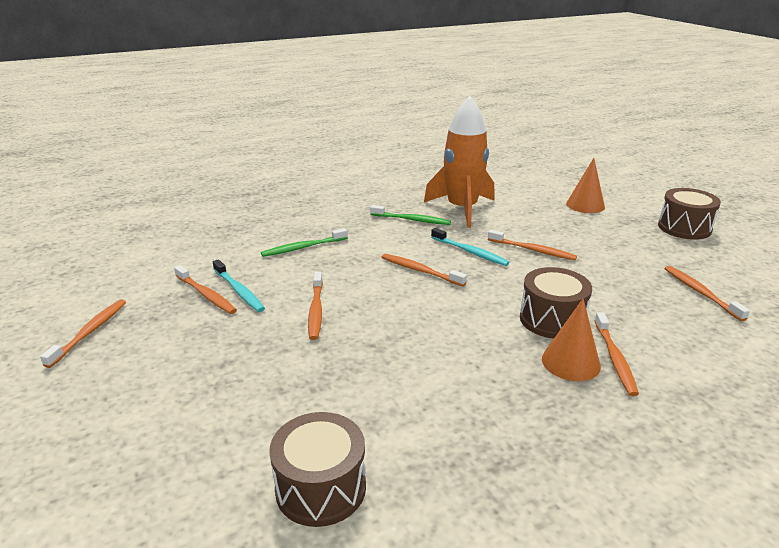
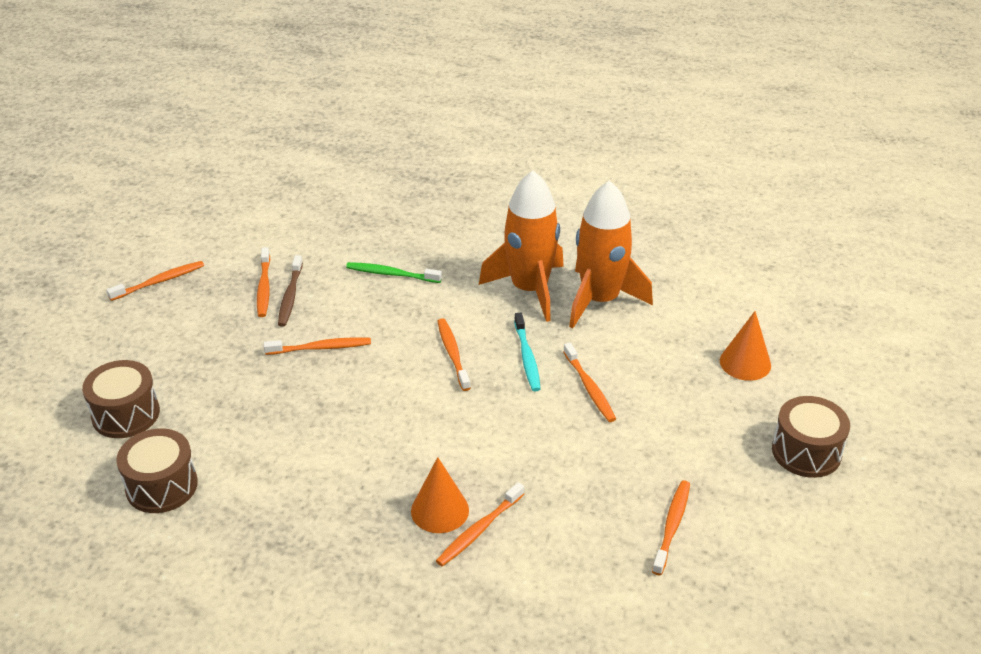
camera: 40 degrees right, 10 degrees up
(239, 291) = (290, 296): turquoise toothbrush -> brown toothbrush
(316, 310) = (321, 348): orange toothbrush -> orange toothbrush turned 135 degrees counterclockwise
(412, 220) = (529, 289): green toothbrush -> orange rocket
(552, 319) = (487, 466): brown drum -> brown drum (126, 414)

